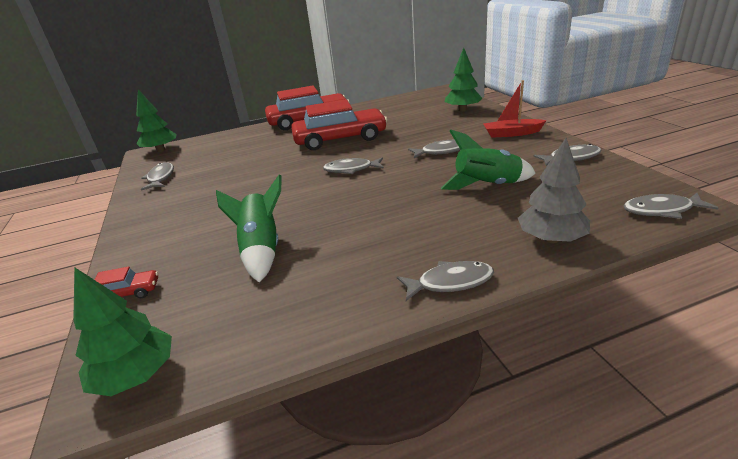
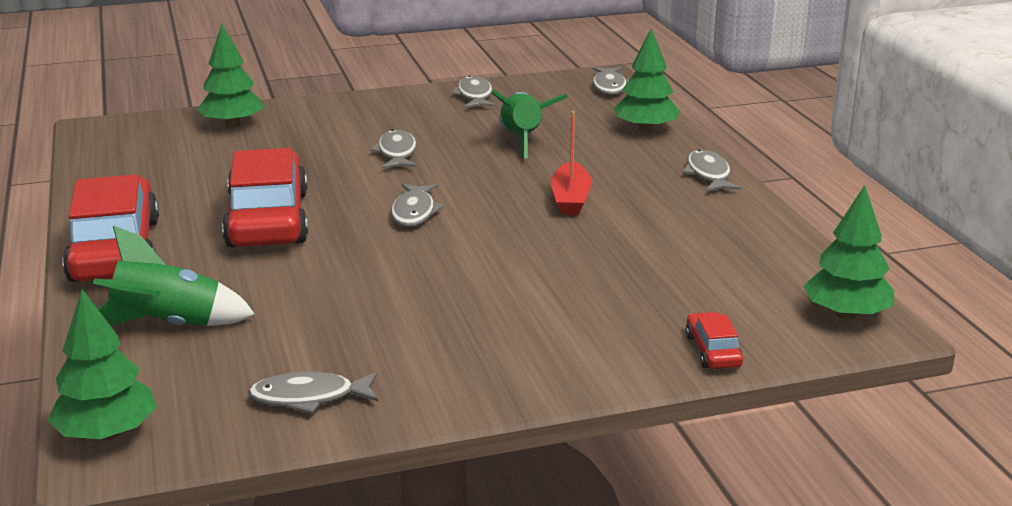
camera: 90 degrees left, 5 degrees down
(262, 250) = (629, 267): green rocket -> green rocket (168, 325)
(511, 133) = (371, 110): red boat -> red boat (570, 199)
(551, 239) = (645, 130): grey tree -> green tree

